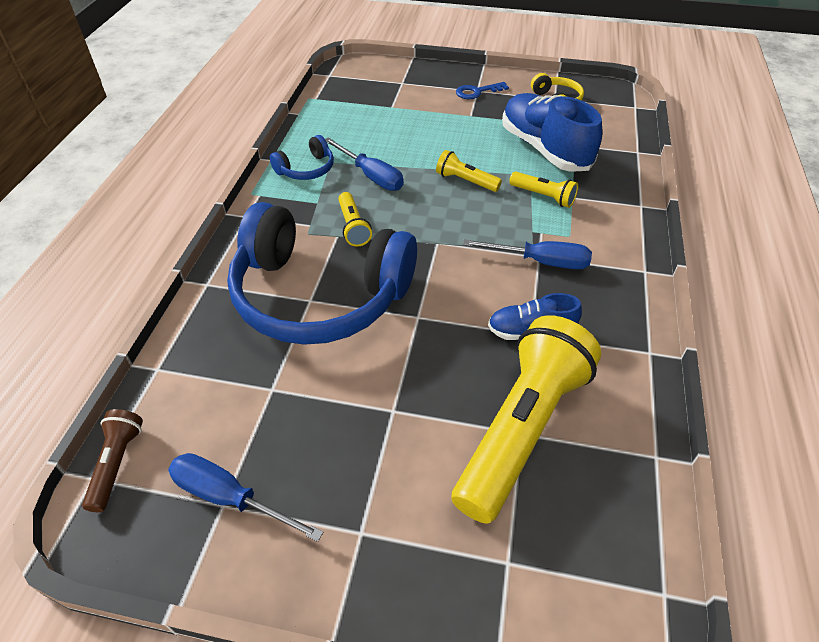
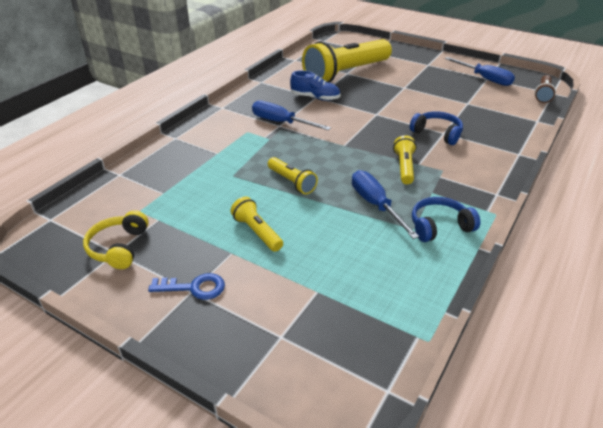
camera: 160 degrees left, 10 degrees down
(319, 295) = (437, 133): blue headphones -> blue headphones, size x0.41
(543, 196) = (239, 157): yellow flashlight -> yellow flashlight (257, 232)
(544, 149) = (195, 195): blue shoe -> none

